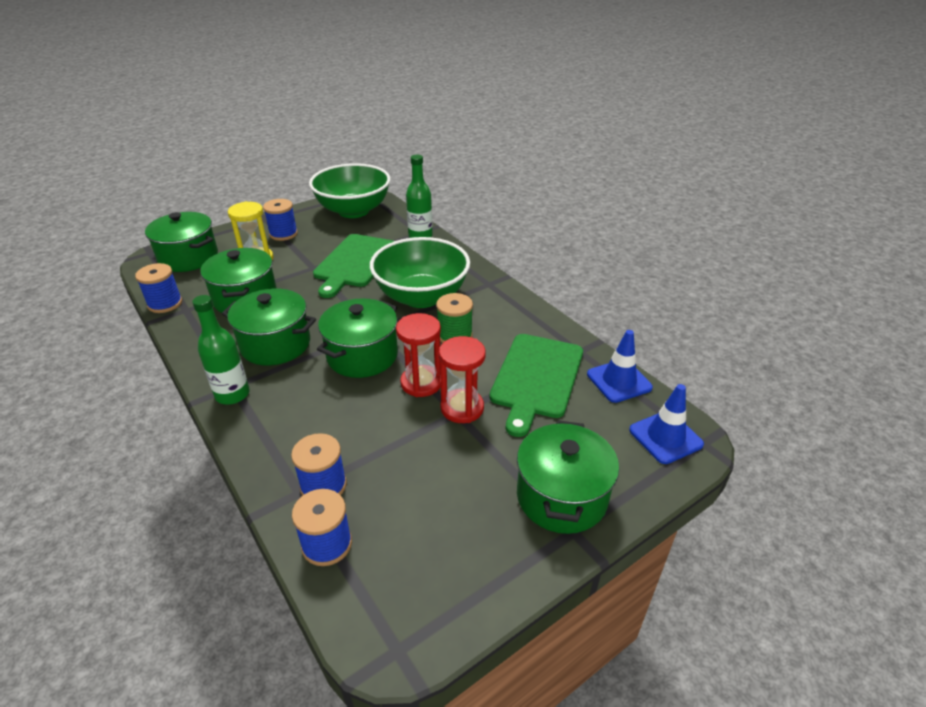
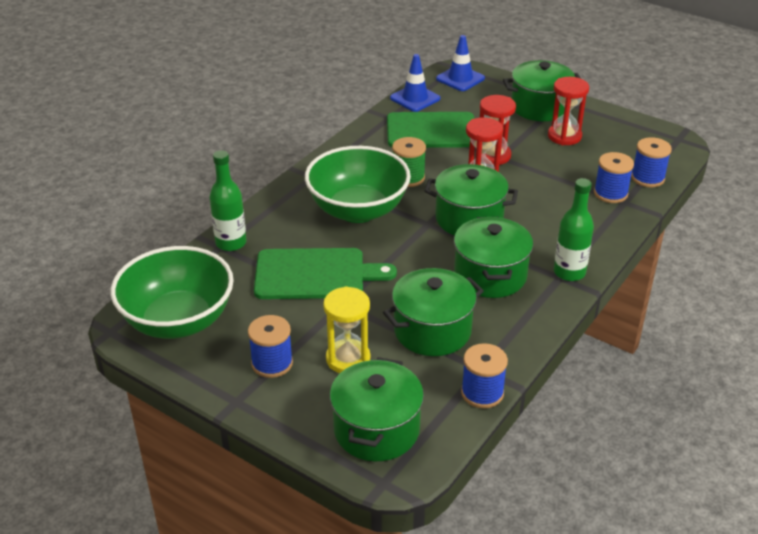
camera: 110 degrees left, 0 degrees up
(473, 493) = (564, 136): none -> red hourglass

